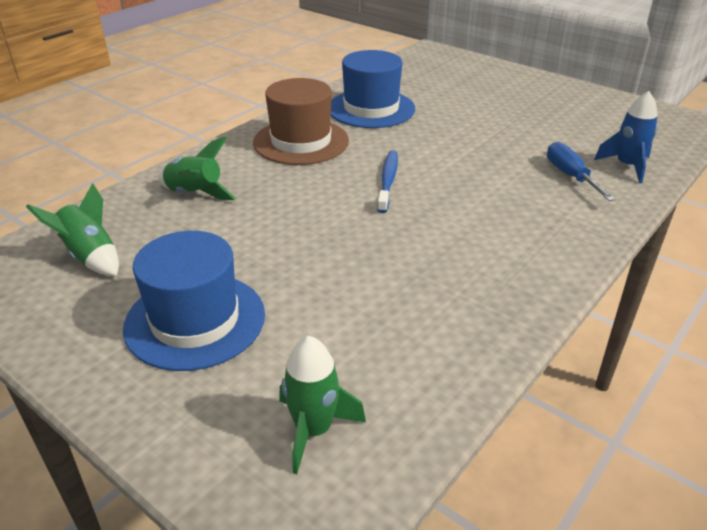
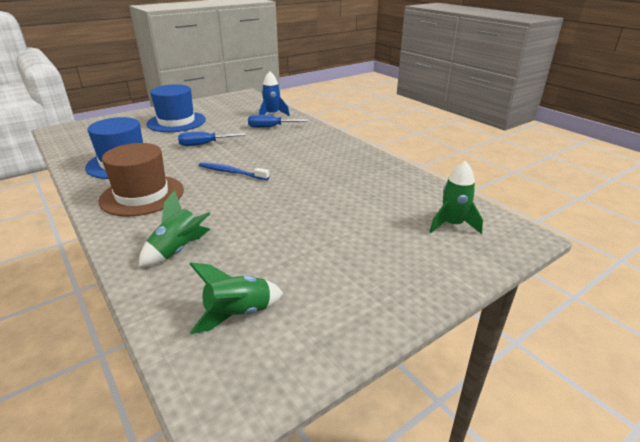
camera: 75 degrees left, 5 degrees down
(195, 320) = (350, 258): blue hat -> blue hat (176, 122)
(459, 141) = (204, 144): none -> blue screwdriver

